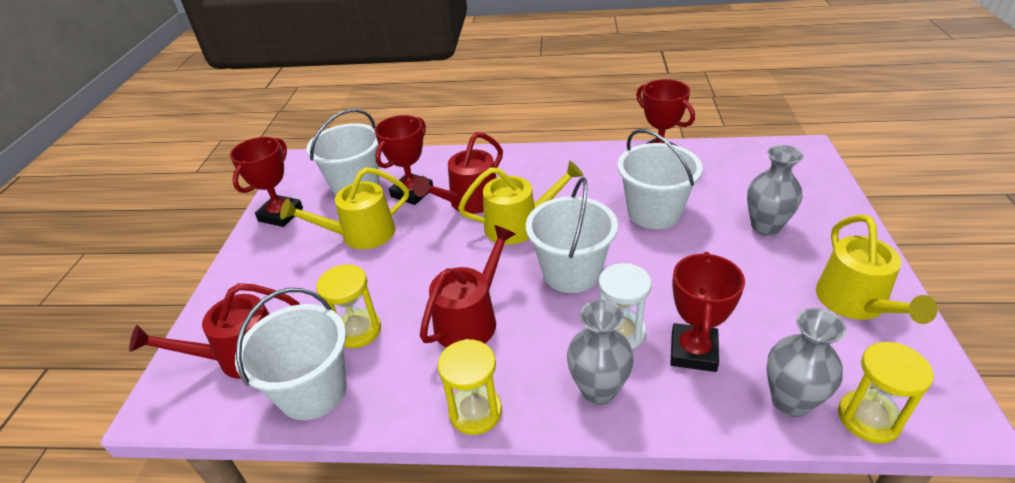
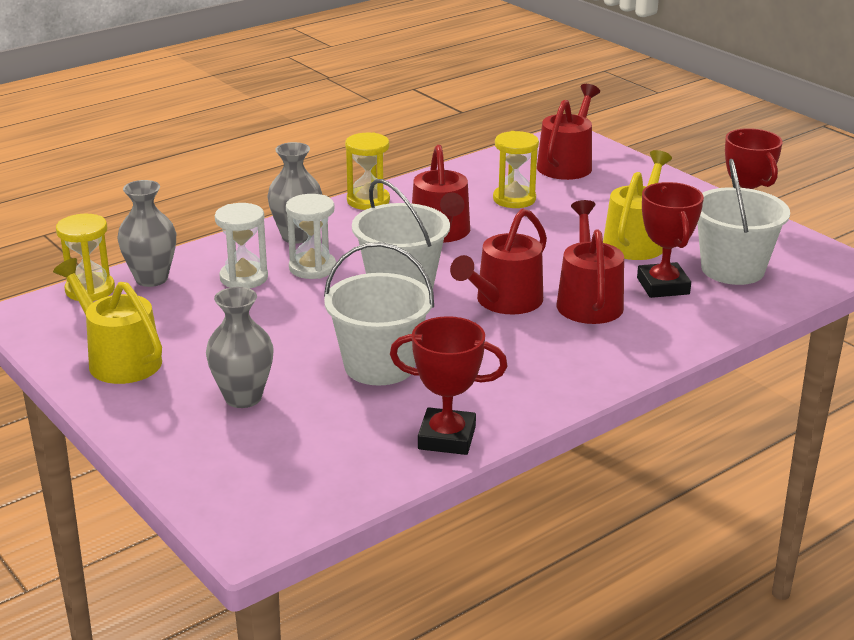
camera: 135 degrees right, 10 degrees down
(313, 391) = (488, 171): white bucket -> none
(518, 225) = (504, 301): yellow watering can -> red watering can
(693, 352) = (244, 278): red trophy -> white hourglass

